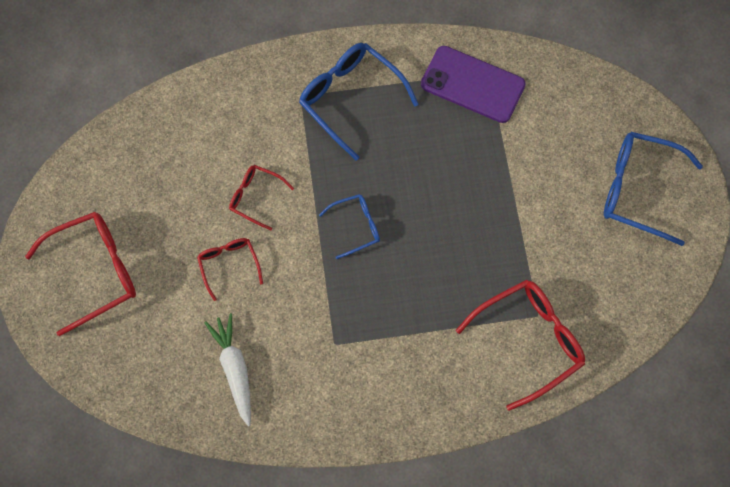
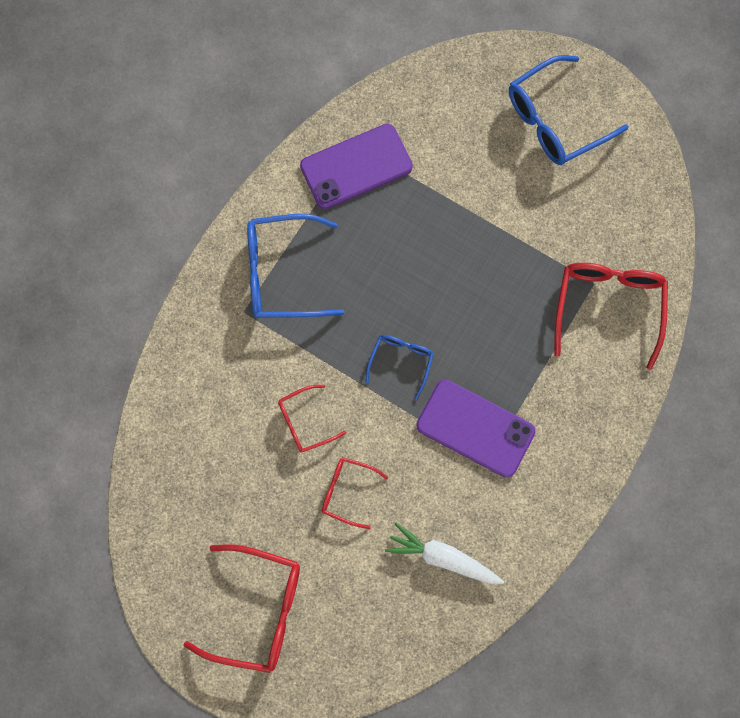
camera: 50 degrees left, 5 degrees up
(95, 271) = (258, 610): red glasses -> red glasses turned 90 degrees clockwise
(350, 317) = (475, 428): none -> purple phone

